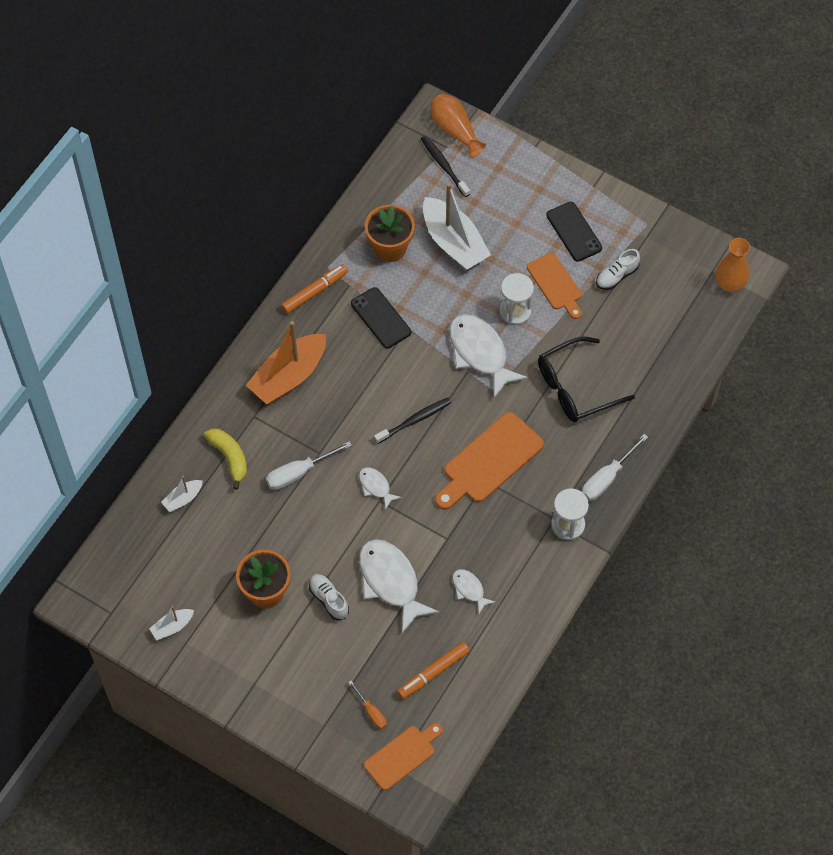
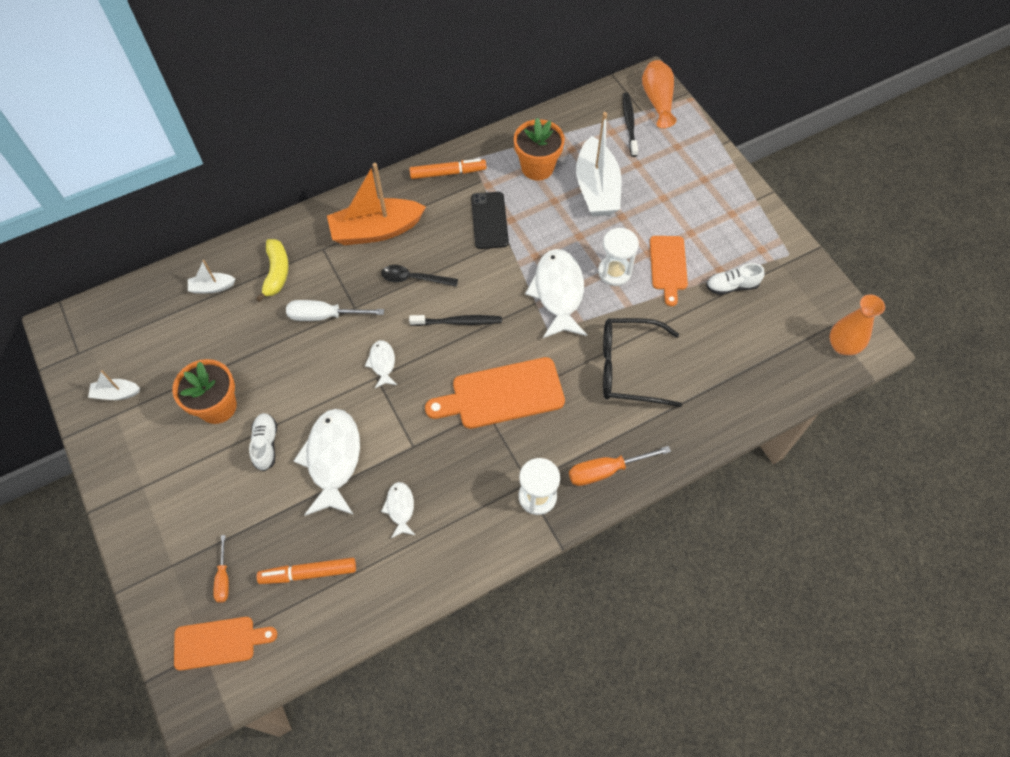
camera: 30 degrees right, 0 degrees up
(352, 402) = (414, 278): none -> black spoon
(574, 232) = (714, 229): black phone -> none
(607, 478) = (606, 470): white screwdriver -> orange screwdriver

